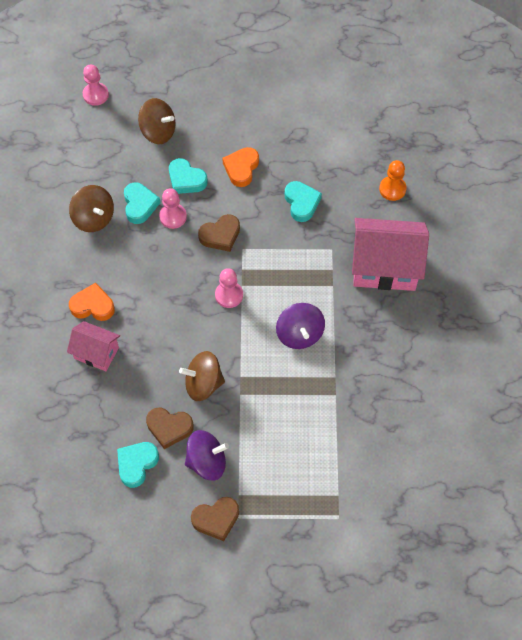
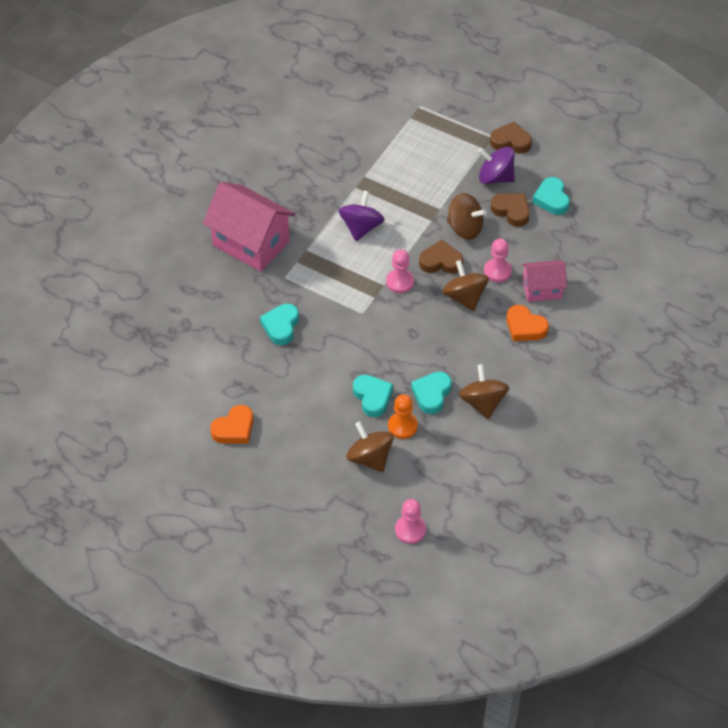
camera: 150 degrees left, 10 degrees down
(96, 353) = (542, 289): pink house -> pink house turned 60 degrees counterclockwise
(137, 464) = (551, 199): turquoise heart -> turquoise heart turned 105 degrees clockwise
(162, 309) = (464, 297): none -> brown spinning top
(173, 216) = (407, 369): pink pawn -> pink pawn (497, 271)
(220, 235) = (374, 333): brown heart -> brown heart (441, 261)
(241, 168) = (313, 383): orange heart -> orange heart (234, 429)
(392, 189) = (191, 300): orange pawn -> orange pawn (402, 426)

